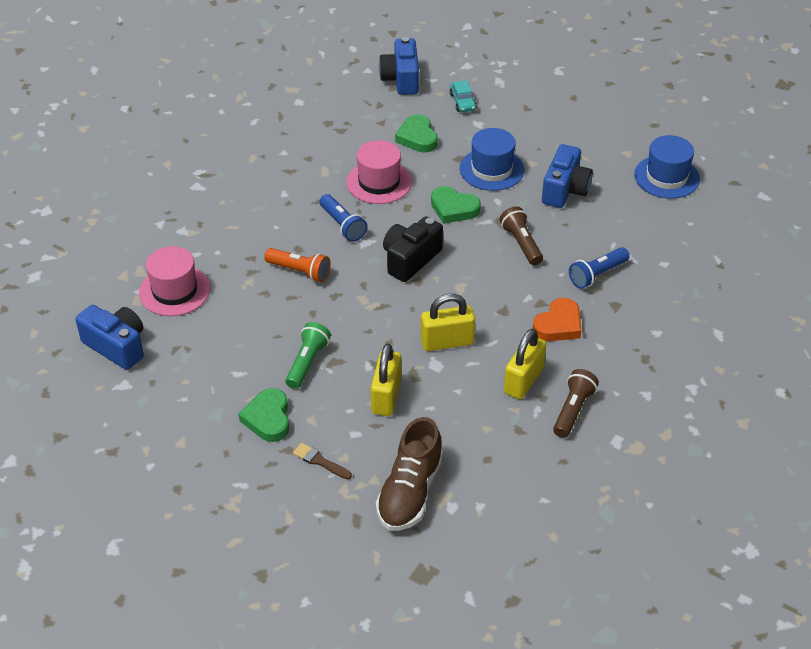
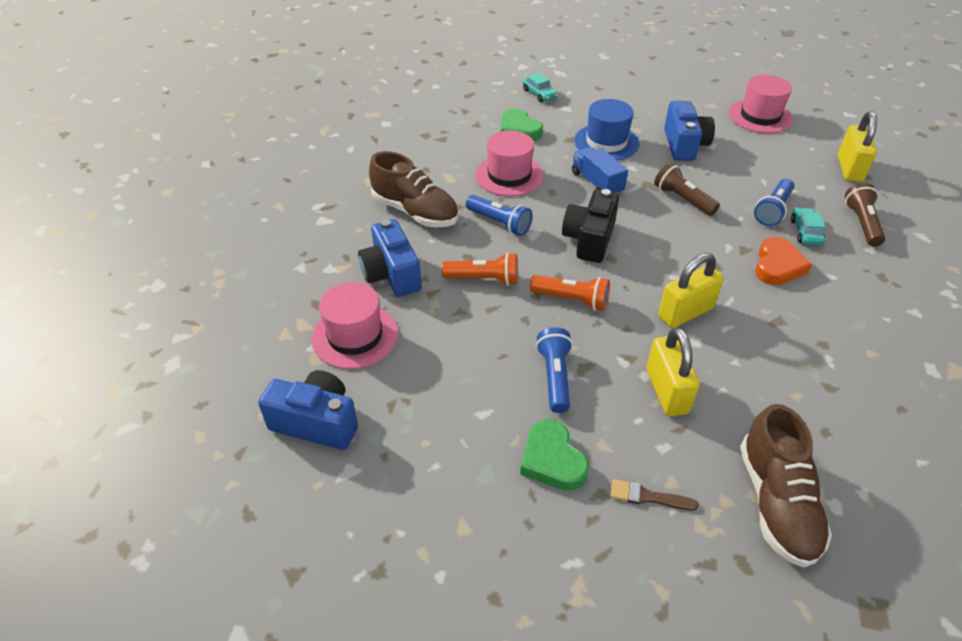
camera: 20 degrees left, 0 degrees up
(277, 197) = (415, 212): none -> brown shoe
(307, 362) = (555, 377): green flashlight -> blue flashlight
(360, 307) = (572, 300): none -> orange flashlight
(401, 79) = (471, 87): blue camera -> blue camera (391, 274)
(453, 208) = (596, 183): green heart -> blue truck
(523, 380) = (791, 331): yellow padlock -> yellow padlock (849, 168)
(573, 410) = (863, 349): brown flashlight -> brown flashlight (861, 223)
(610, 302) = (806, 232): none -> turquoise car
(666, 177) = (760, 116): blue hat -> pink hat

